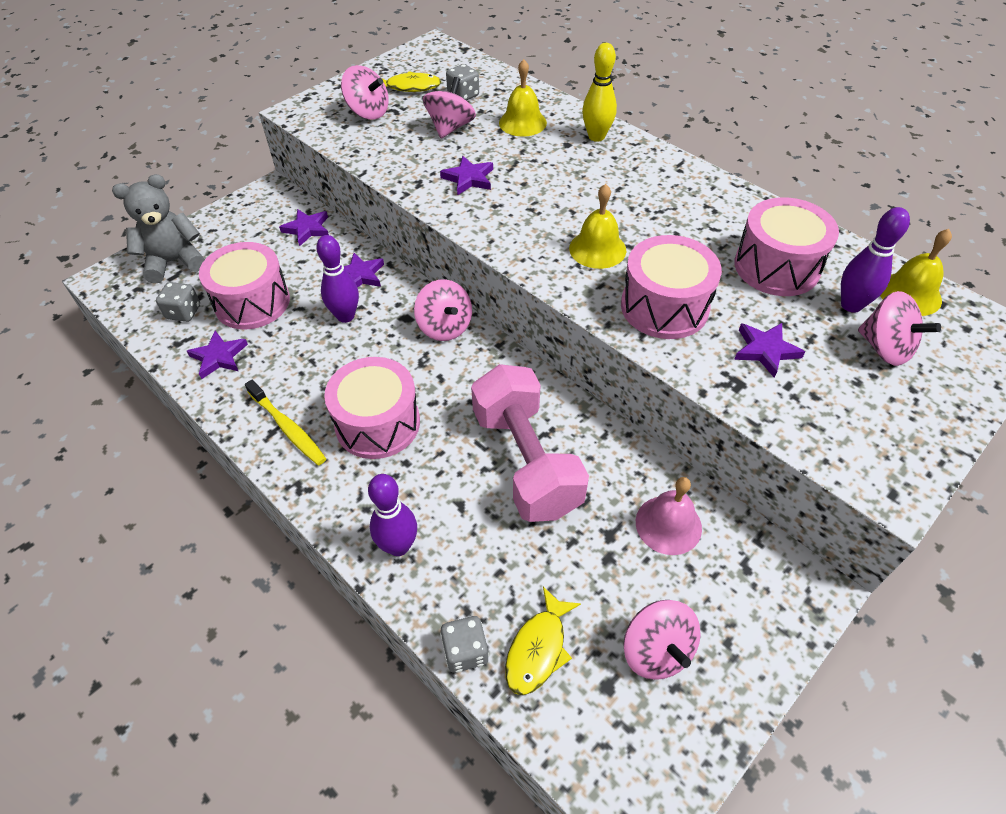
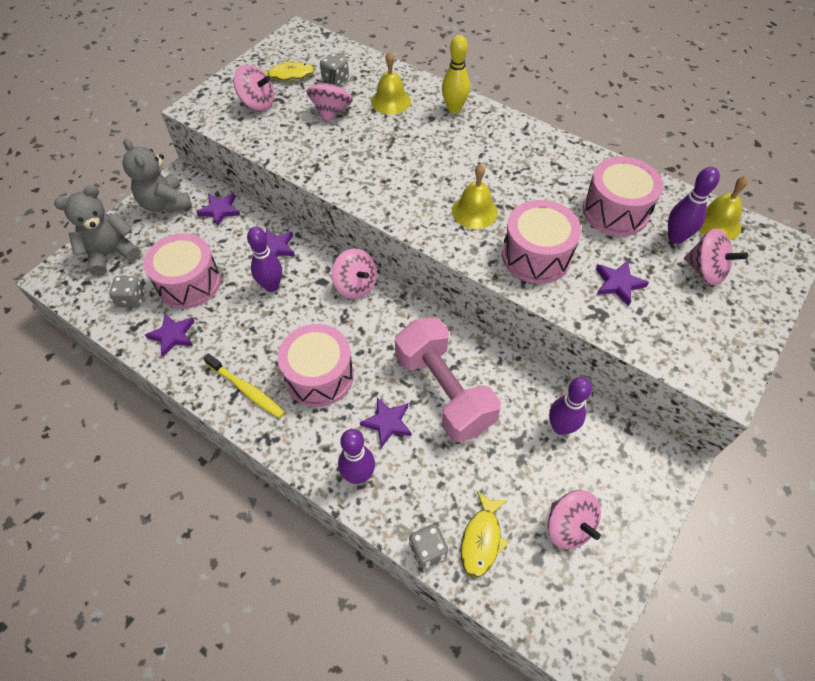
camera: 10 degrees left, 5 degrees up
(248, 216) = (165, 203): none -> grey teddy bear
(469, 178) = (357, 158): purple star -> purple star (387, 423)
(668, 524) = (560, 427): pink bell -> purple bowling pin

